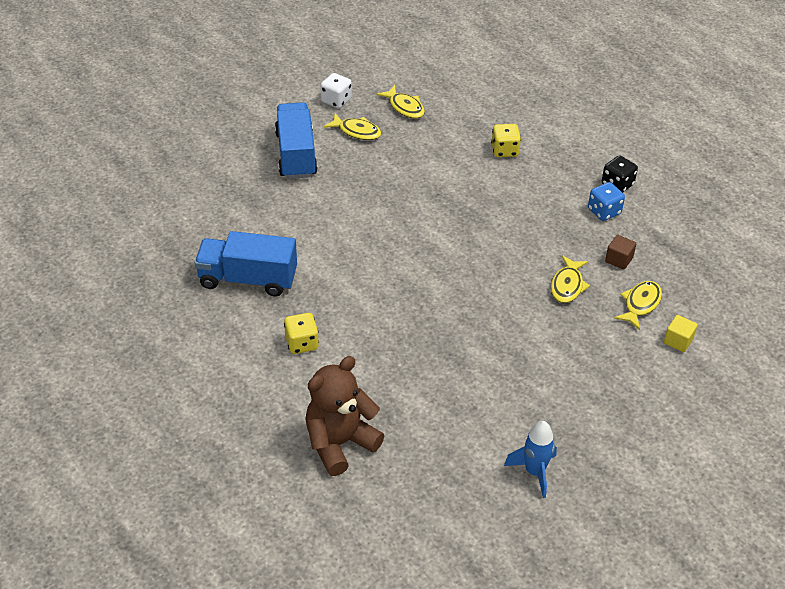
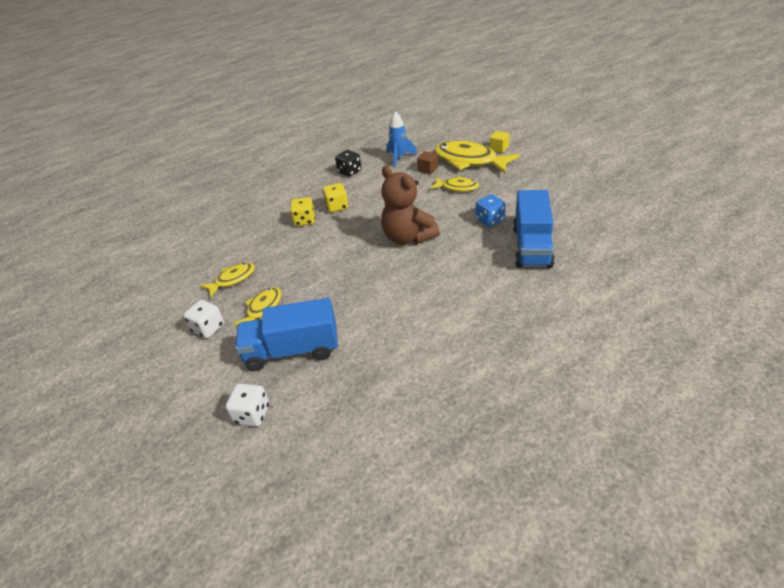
camera: 85 degrees left, 5 degrees down
(230, 137) = (252, 414): none -> white dice
(248, 279) = (489, 366): blue truck -> blue truck (532, 247)
(302, 343) = (564, 317): yellow dice -> yellow dice (337, 207)
(339, 443) = (667, 282): brown teddy bear -> brown teddy bear (408, 237)
(534, 472) = (638, 193): blue rocket -> blue rocket (399, 158)
(604, 211) = (378, 176): blue dice -> blue dice (489, 220)
(640, 304) = (469, 161): yellow fish -> yellow fish, size x1.89

